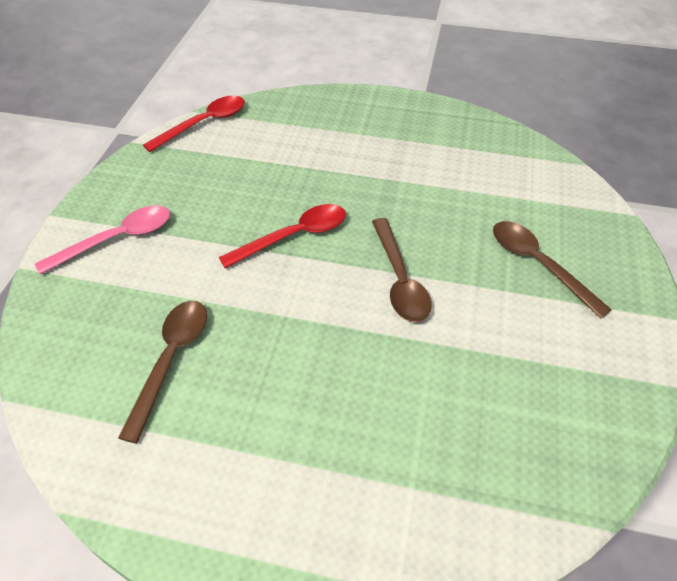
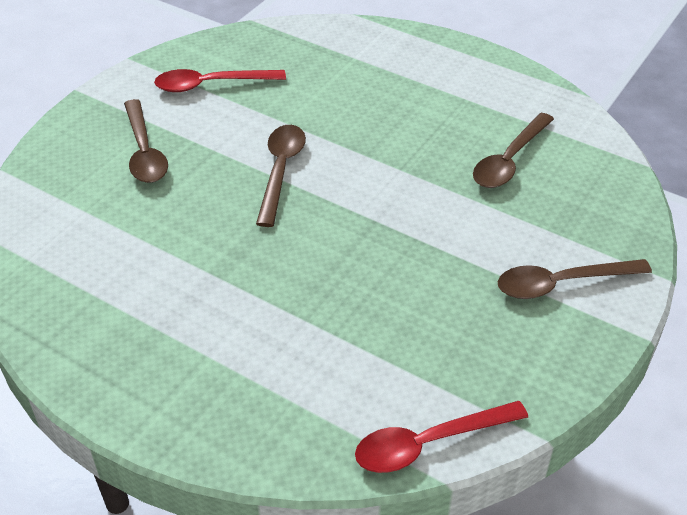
camera: 160 degrees left, 5 degrees down
(117, 239) = (561, 283): pink spoon -> brown spoon
(294, 236) = (363, 236): red spoon -> red spoon (211, 85)

